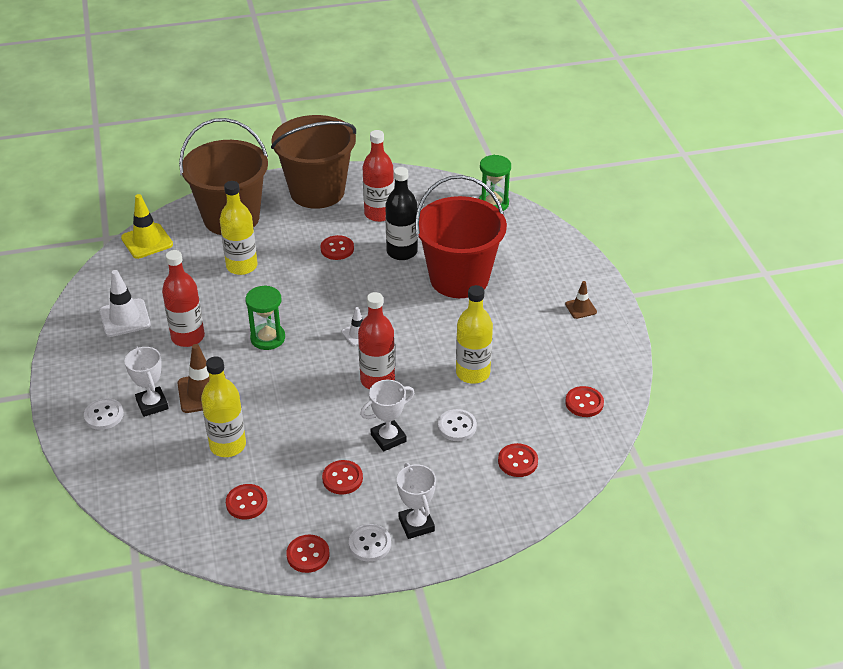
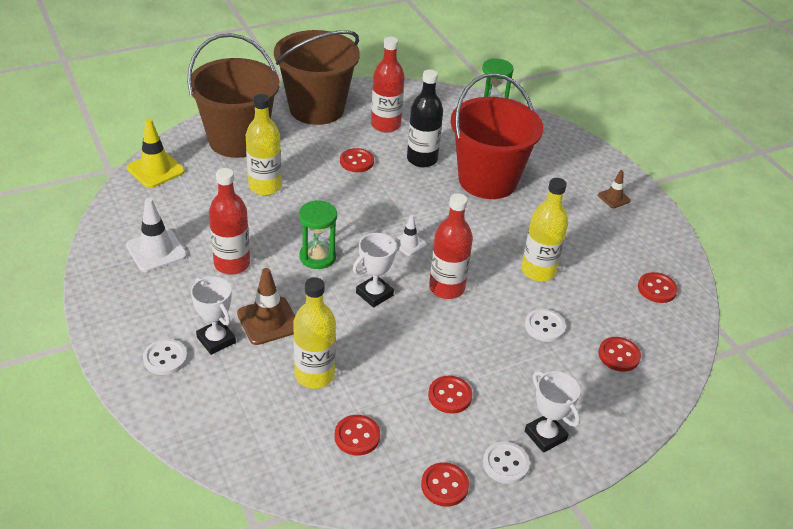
camera: 15 degrees left, 0 degrees up
(388, 438) = (480, 347): white trophy -> white trophy (374, 294)

